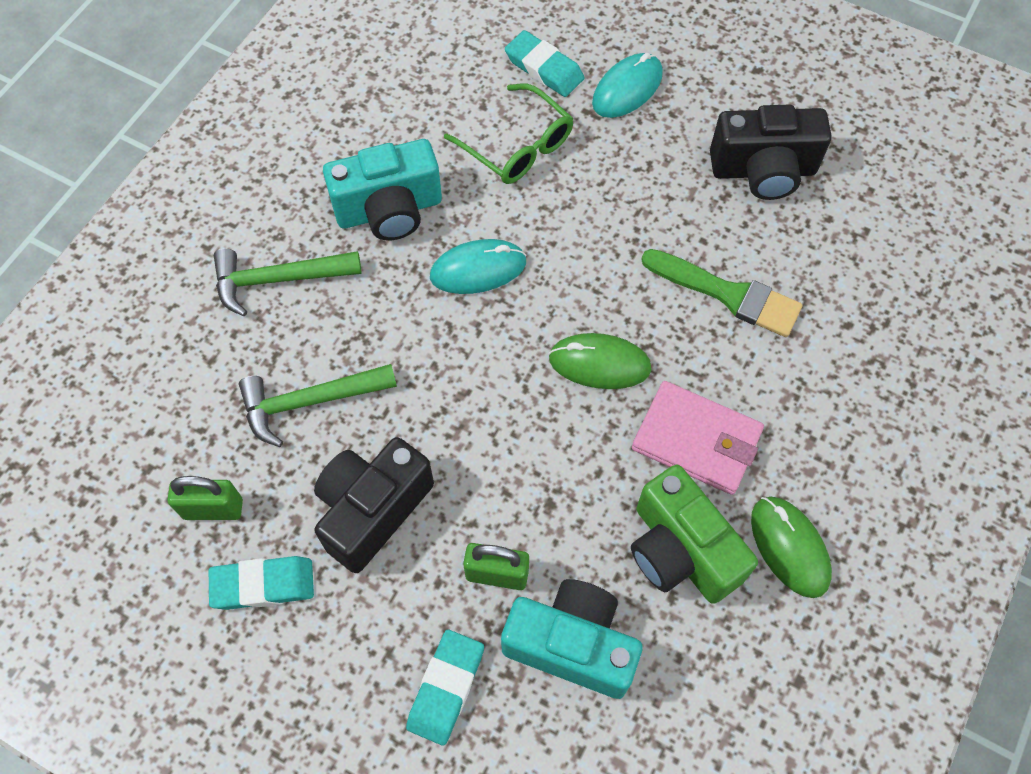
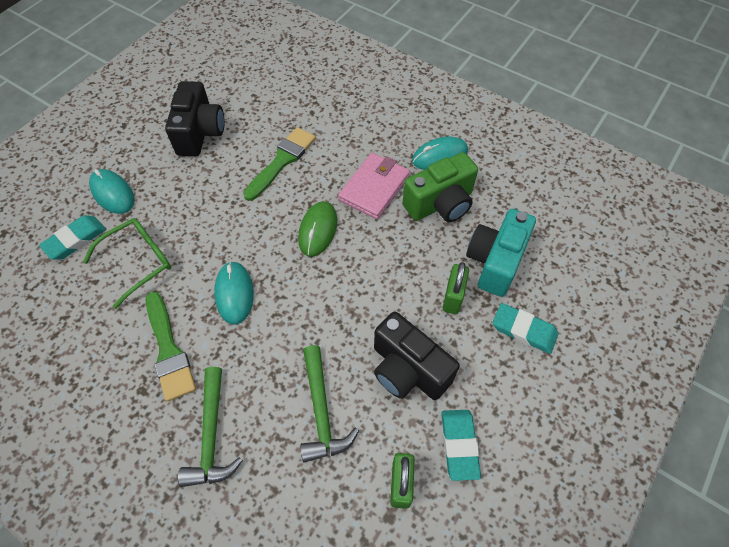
camera: 85 degrees left, 5 degrees down
(389, 210) = (169, 350): turquoise camera -> green brush
(789, 547) = (439, 156): green mouse -> turquoise mouse

